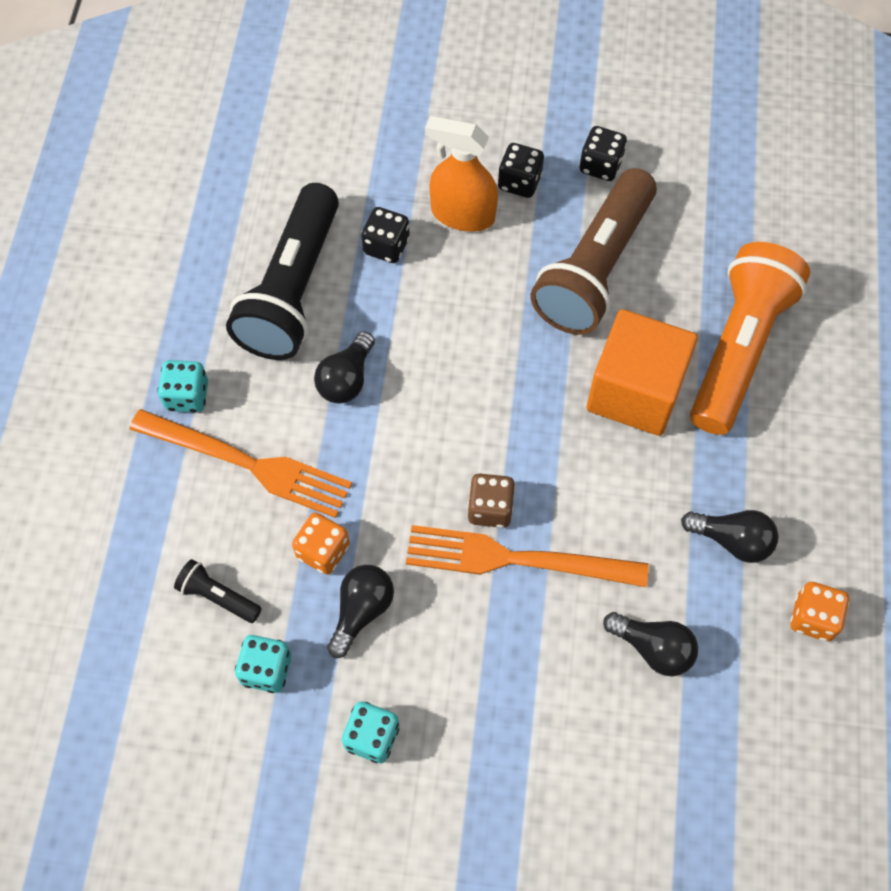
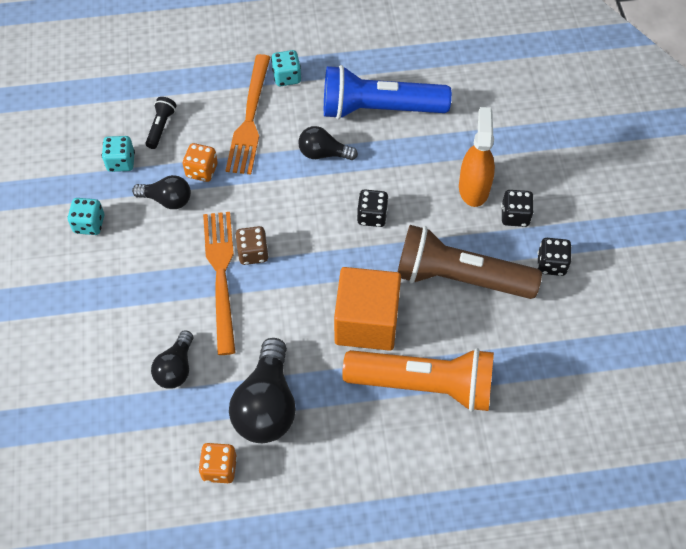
camera: 75 degrees right, 5 degrees down
(292, 290) = (379, 109): black flashlight -> blue flashlight
(386, 246) = (431, 151): black dice -> black dice (372, 216)
(732, 540) = (267, 405): black light bulb -> black light bulb, size x1.71

